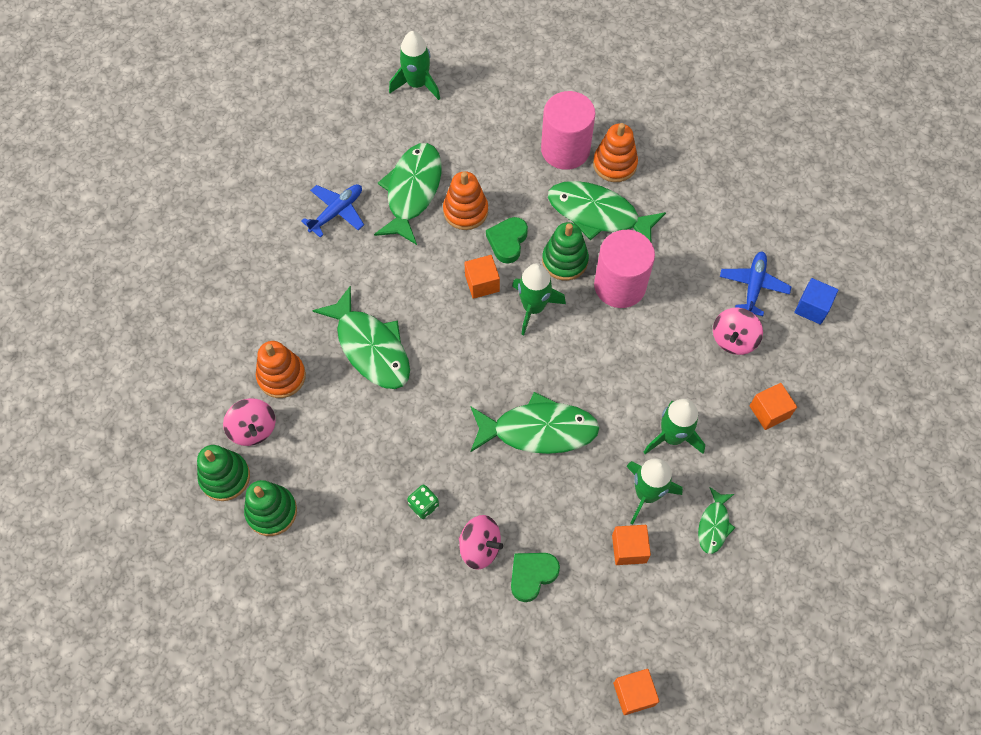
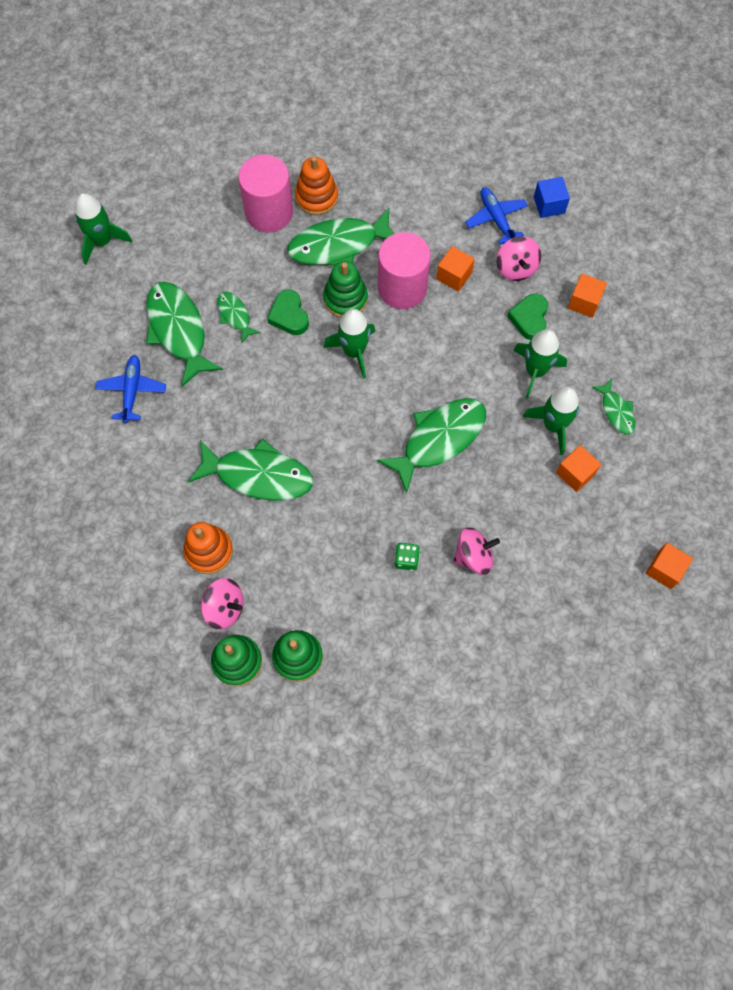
camera: 40 degrees left, 5 degrees up
(465, 211) = (235, 315): orange stacking toy -> green fish
(482, 283) = (299, 362): orange cube -> orange cube (454, 276)
(532, 575) = (527, 546): green heart -> green heart (529, 319)

